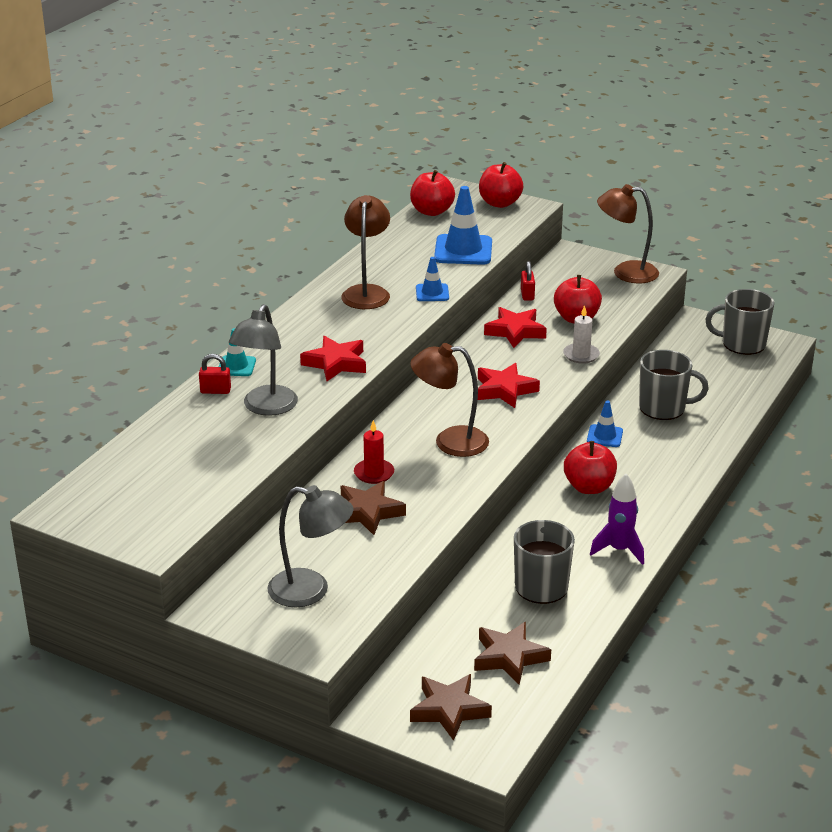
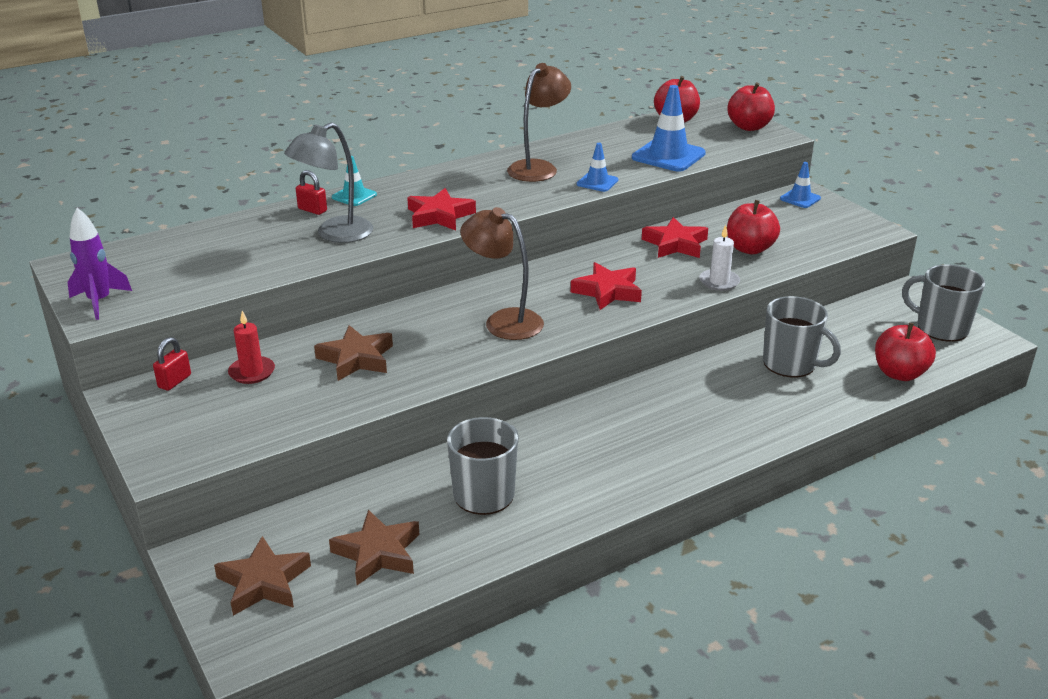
camera: 30 degrees right, 0 degrees up
(311, 591) = (224, 410): grey lamp -> none
(374, 473) = (402, 327): red candle -> red candle (252, 372)
(527, 295) = (721, 217): red padlock -> red padlock (174, 381)
(589, 487) = (634, 414): red apple -> red apple (899, 373)
(604, 436) = (700, 371): blue traffic cone -> blue traffic cone (800, 198)
(619, 550) = (602, 487): purple rocket -> purple rocket (99, 302)
(625, 272) = (845, 222): brown lamp -> none

